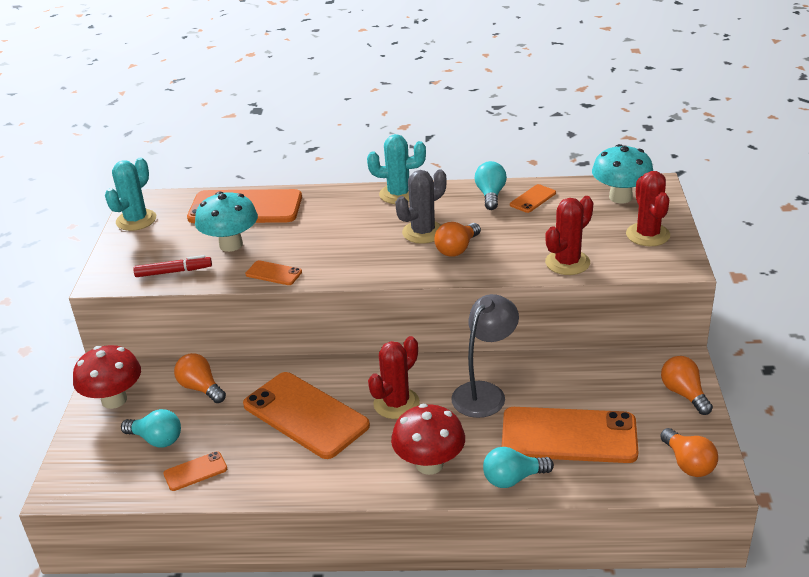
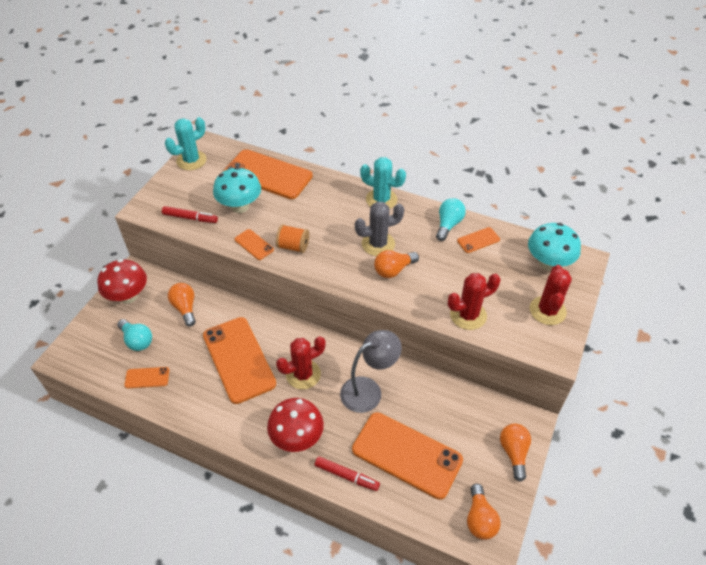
camera: 20 degrees right, 15 degrees up
(324, 261) = (293, 246): none -> orange spool
(513, 479) = (346, 476): turquoise light bulb -> red marker

